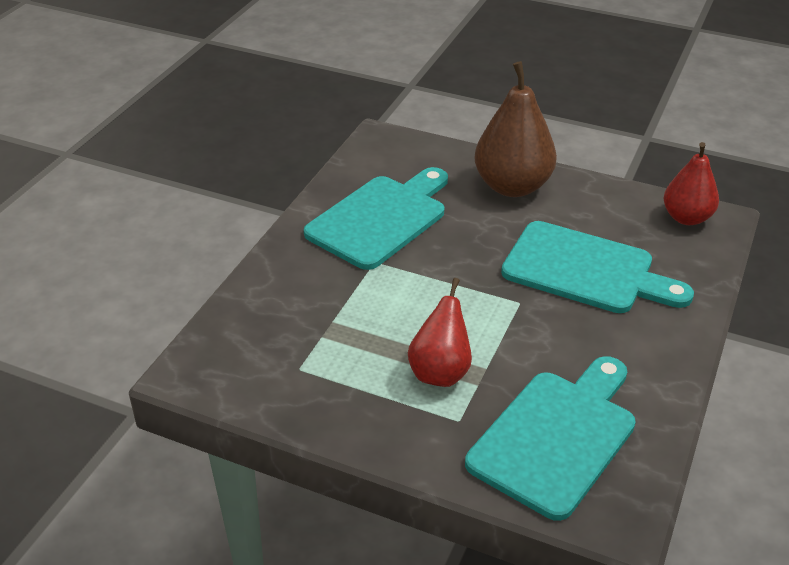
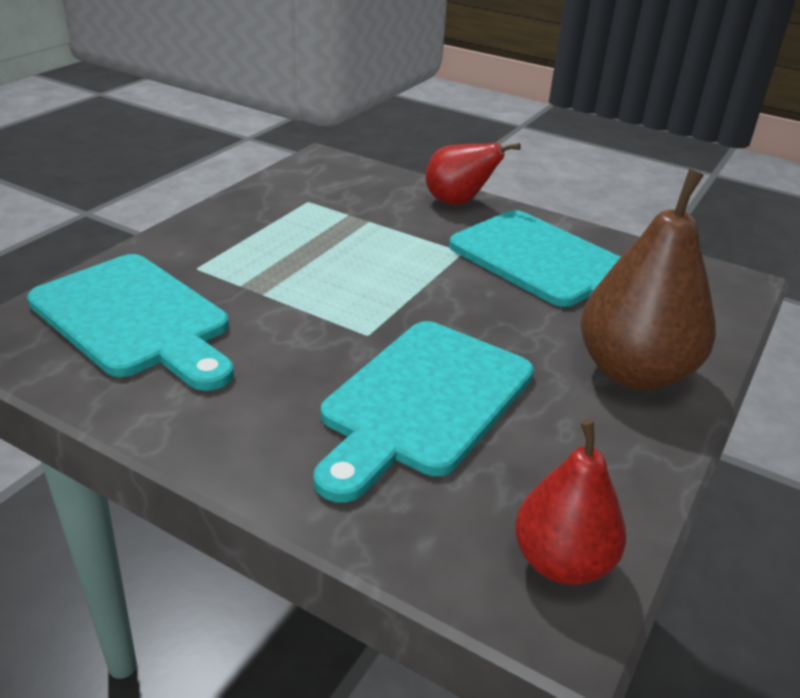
camera: 95 degrees right, 5 degrees down
(440, 372) = (269, 266): red pear -> red pear (458, 202)

